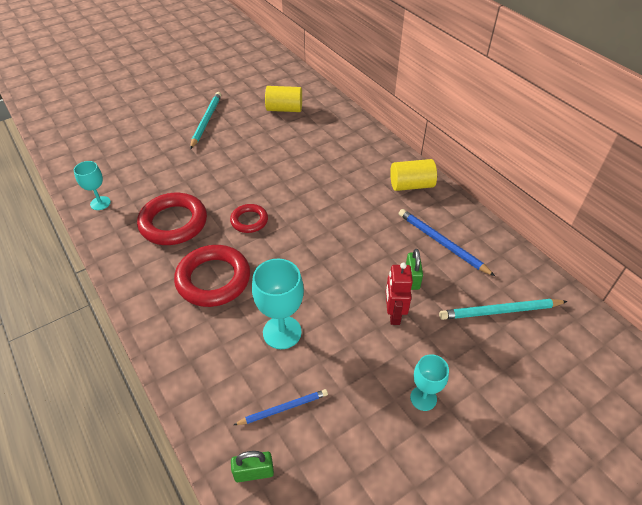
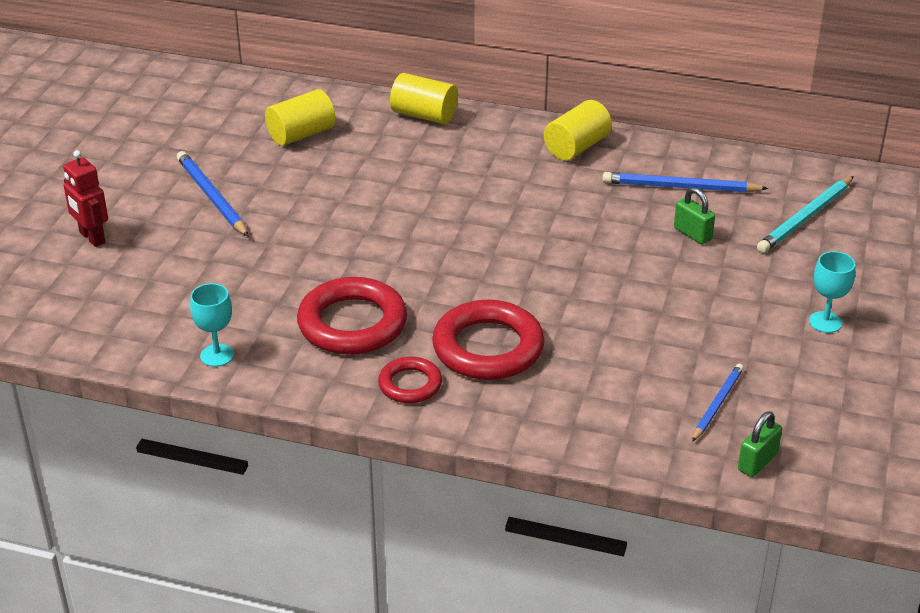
camera: 40 degrees left, 10 degrees down
(206, 121) = (211, 197): turquoise pencil -> blue pencil
(249, 221) = (443, 273): red ring -> red ring (410, 384)
(282, 332) = (630, 349): turquoise goblet -> none
(354, 127) = (424, 115): none -> yellow cylinder
(394, 314) = (715, 273): red robot -> red robot (92, 238)

